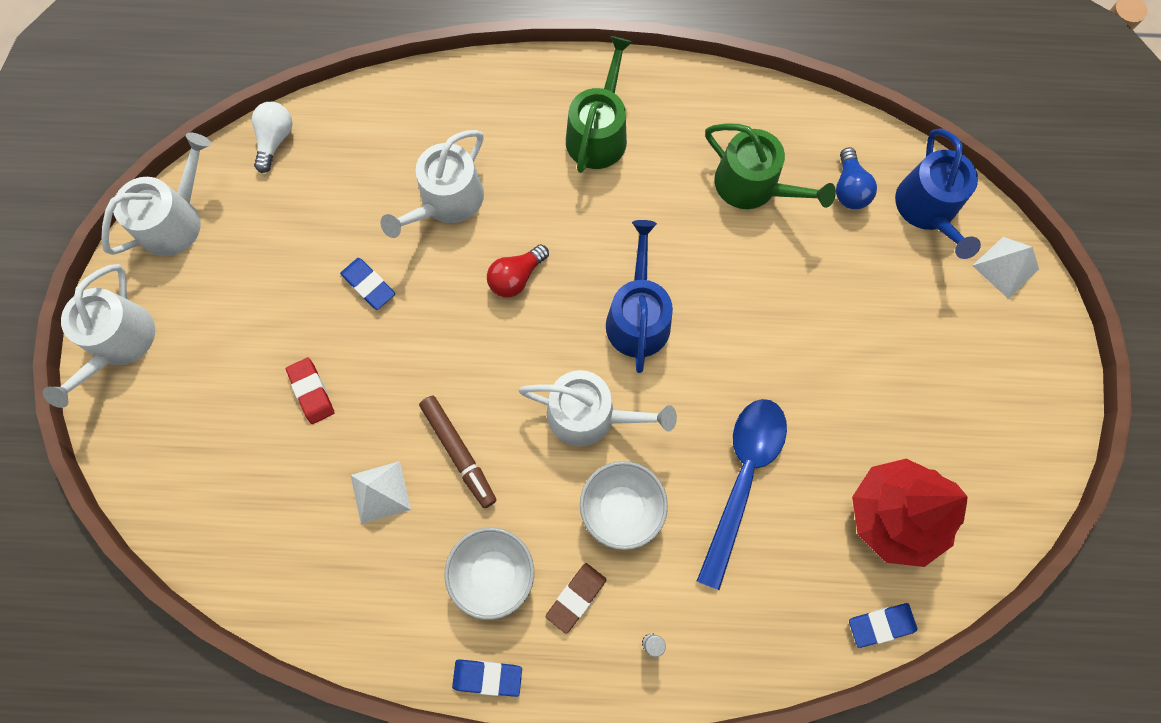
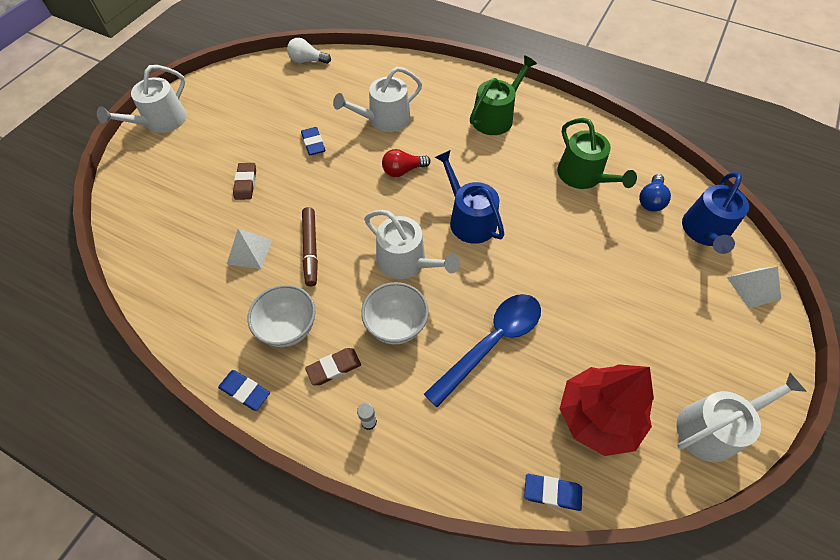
camera: 25 degrees right, 15 degrees down
(176, 219) = (231, 78): white watering can -> white watering can (713, 428)
(275, 140) = (307, 61): white light bulb -> white light bulb turned 120 degrees counterclockwise
(311, 392) = (245, 183): red eraser -> brown eraser
(638, 316) = (469, 219): blue watering can -> blue watering can turned 60 degrees counterclockwise

